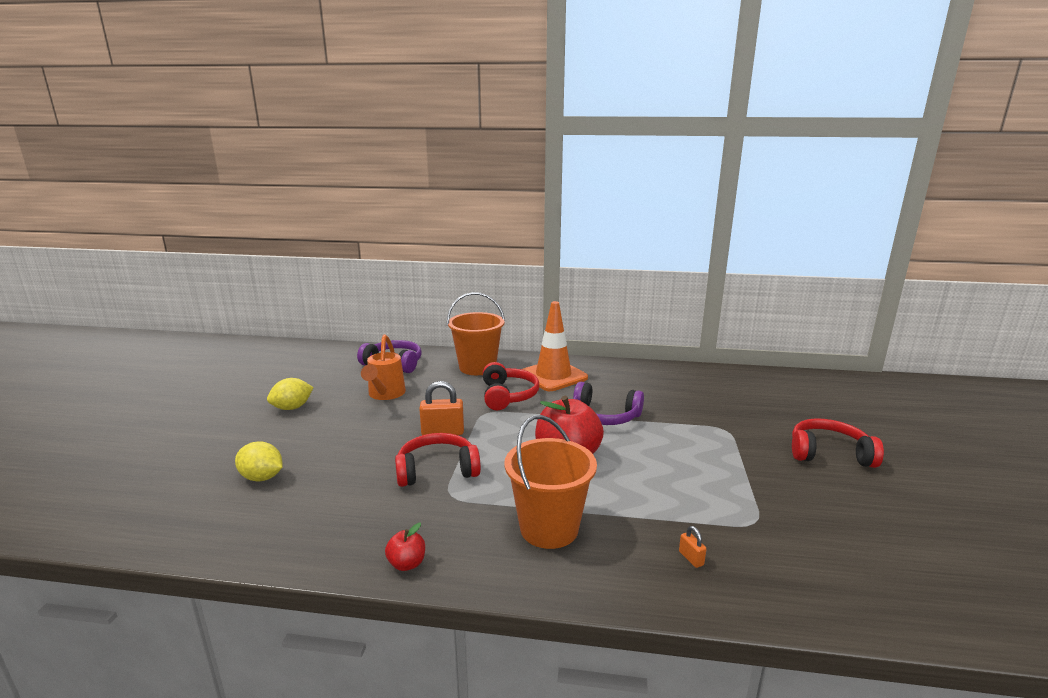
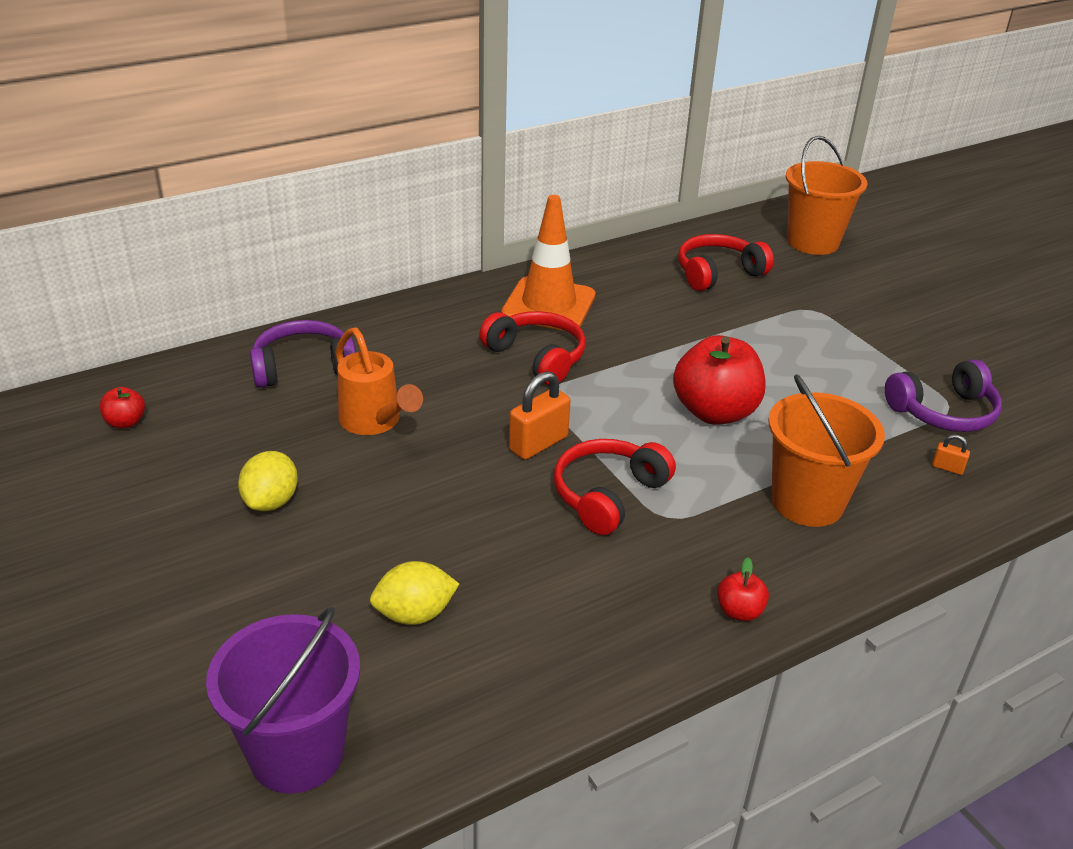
camera: 40 degrees left, 15 degrees up
(125, 507) = (297, 753): none -> purple bucket
(296, 360) = (125, 422): none -> red apple
(477, 367) = (433, 328): orange bucket -> orange bucket (813, 242)
(604, 416) = (681, 341): purple headphones -> purple headphones (944, 412)
(829, 453) = (921, 301): red headphones -> red headphones (717, 273)

